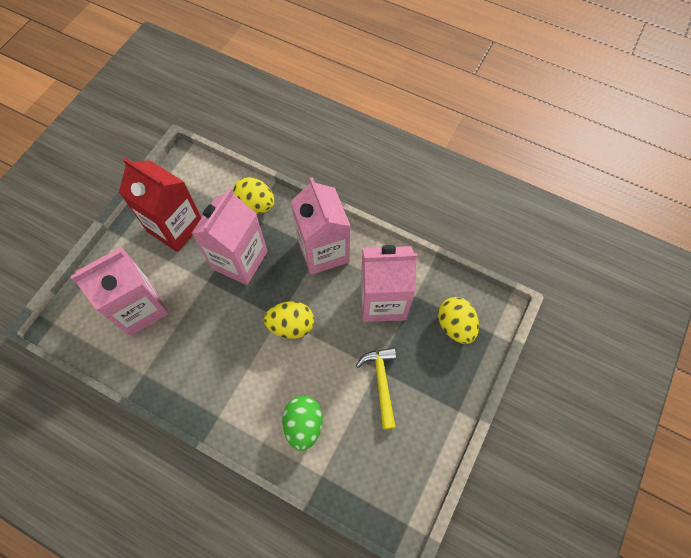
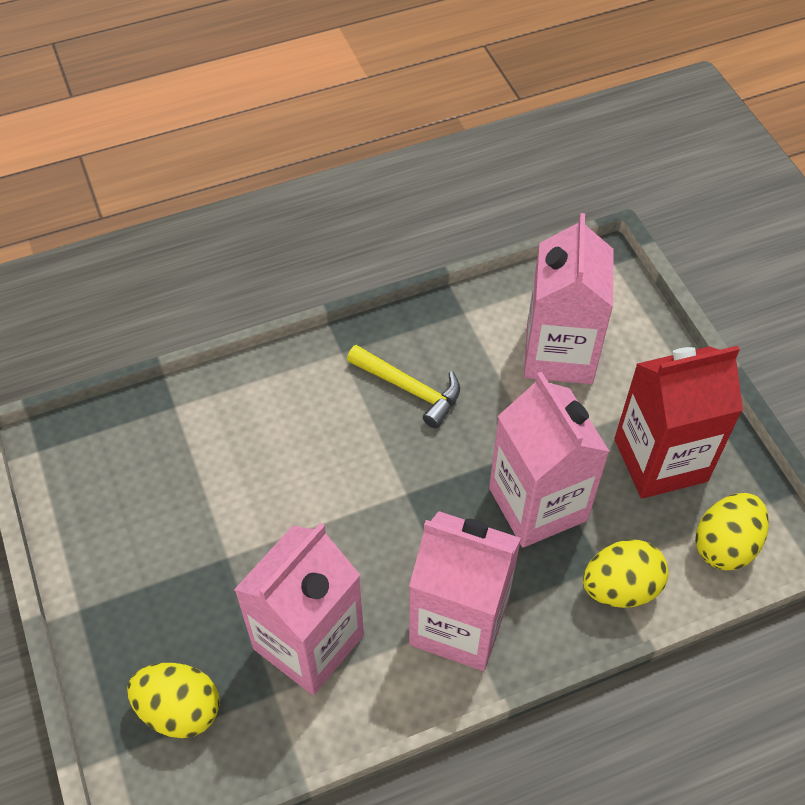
camera: 130 degrees right, 10 degrees down
(291, 326) = (381, 500): yellow egg -> yellow egg (725, 545)
(303, 425) = (245, 427): green egg -> none
(381, 382) = (205, 548): yellow hammer -> yellow hammer (410, 389)

